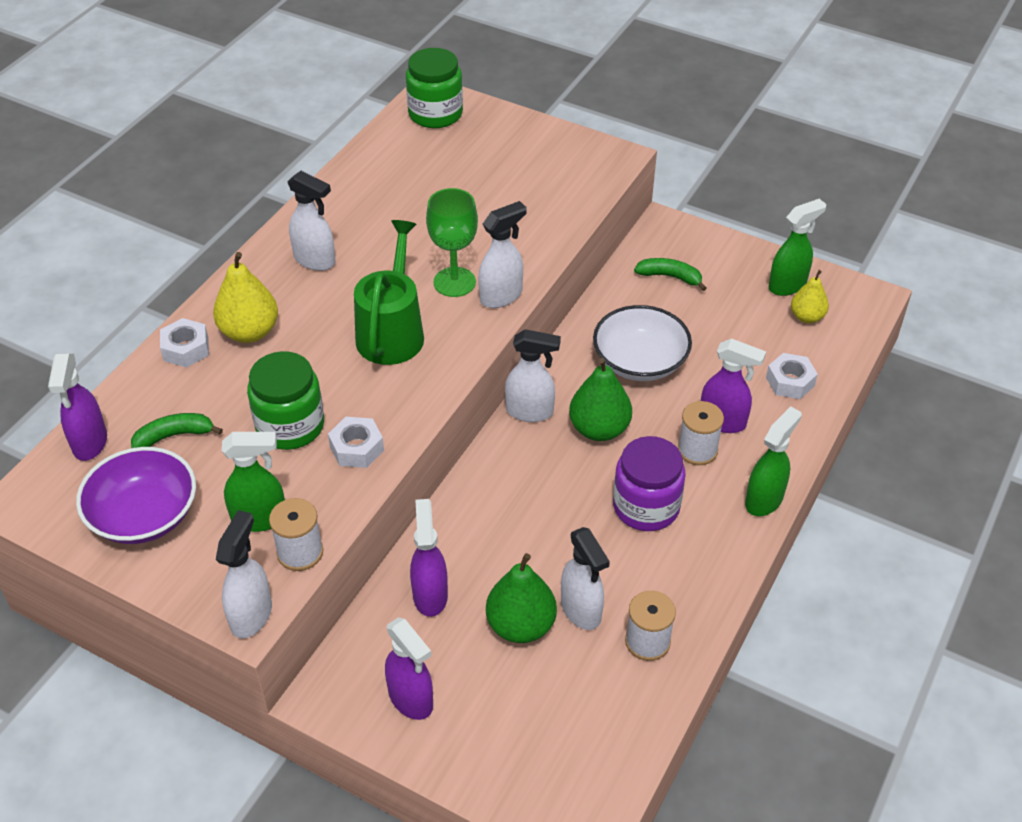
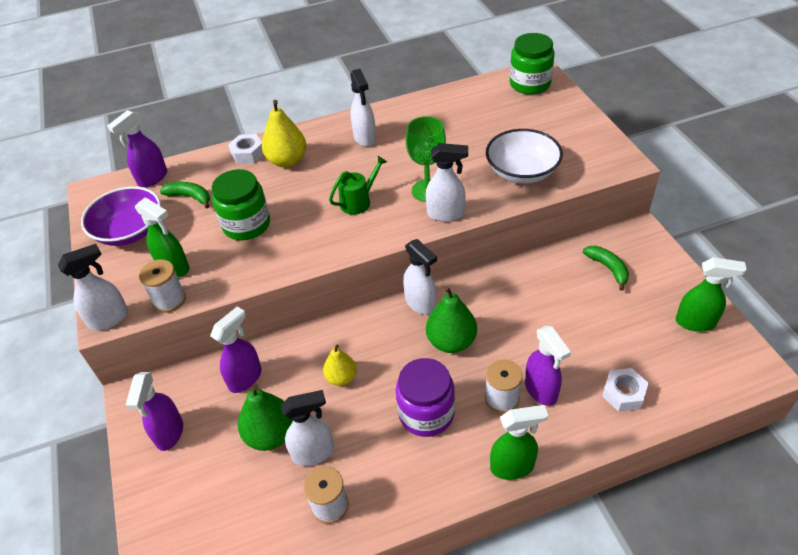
camera: 45 degrees right, 0 degrees up
(357, 448) = (263, 258): white nut -> none
(392, 332) = (358, 201): green watering can -> green watering can, size x0.61
(581, 610) = (314, 452): white spray bottle -> white spray bottle turned 120 degrees counterclockwise
(640, 362) = (526, 313): white bowl -> white bowl (522, 171)
(807, 317) = (688, 354): yellow pear -> yellow pear (341, 377)

